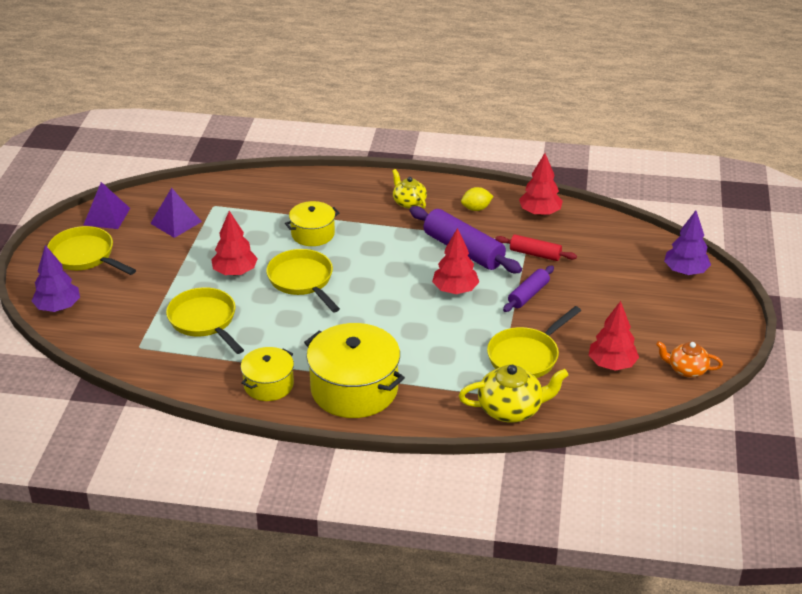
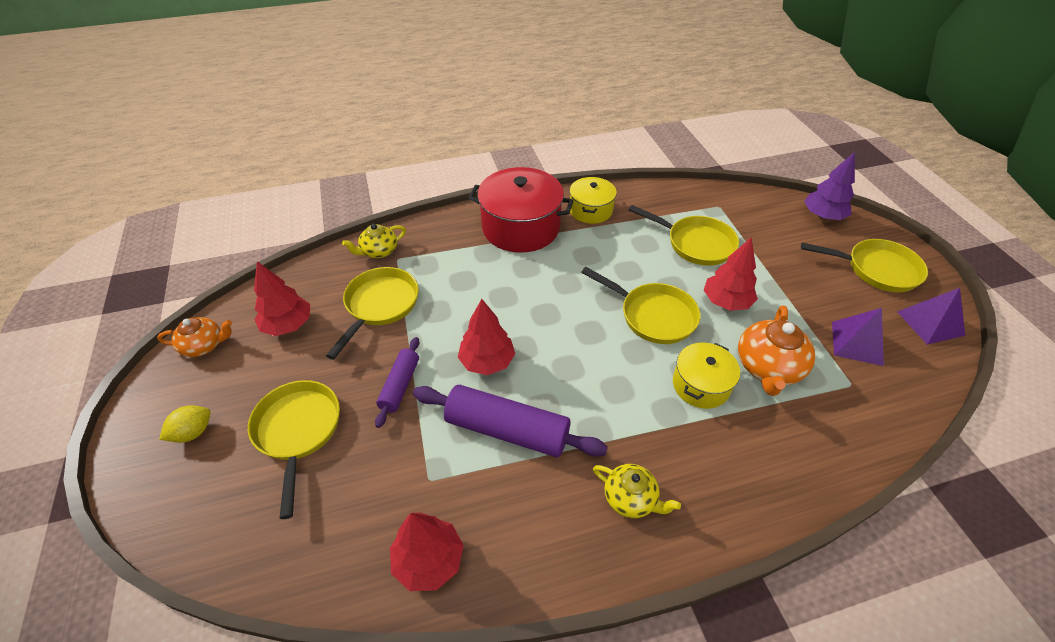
camera: 155 degrees right, 10 degrees up
(256, 229) = (768, 367): none -> orange teapot
(354, 389) = (521, 227): yellow pot -> red pot
(476, 208) = (529, 527): yellow lemon -> yellow lemon (193, 432)
(511, 409) = (378, 251): yellow teapot -> yellow teapot, size x0.64
(535, 254) = (411, 460): red rolling pin -> none
(610, 290) = (298, 431): none -> yellow pan
(685, 271) = (187, 510): purple tree -> none

